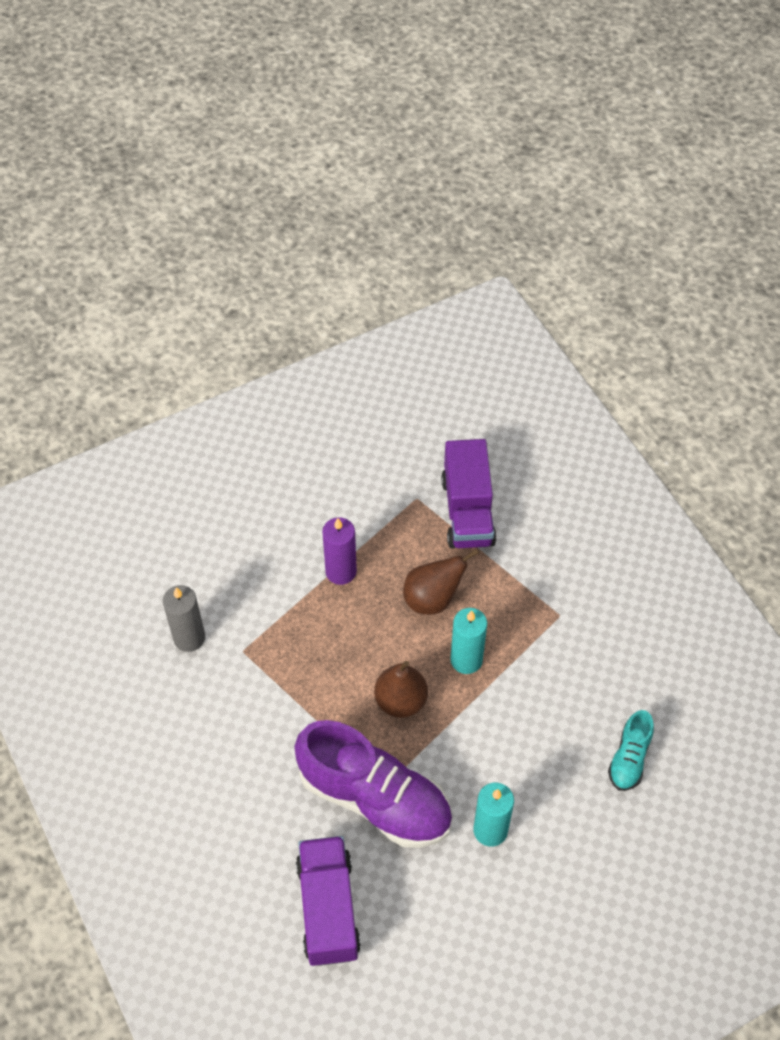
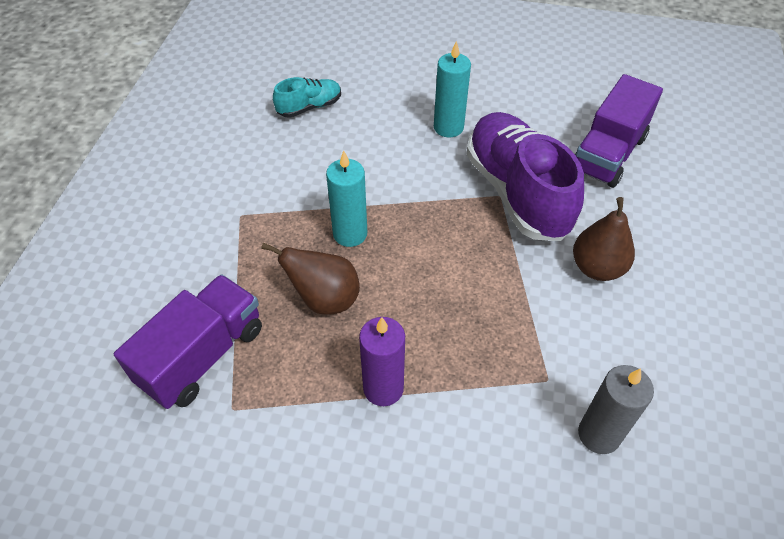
camera: 140 degrees left, 5 degrees down
(400, 701) = (434, 240): brown pear -> brown pear (597, 268)

